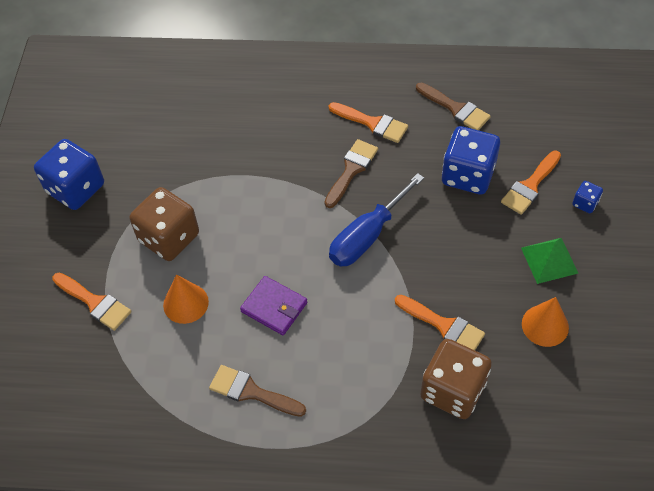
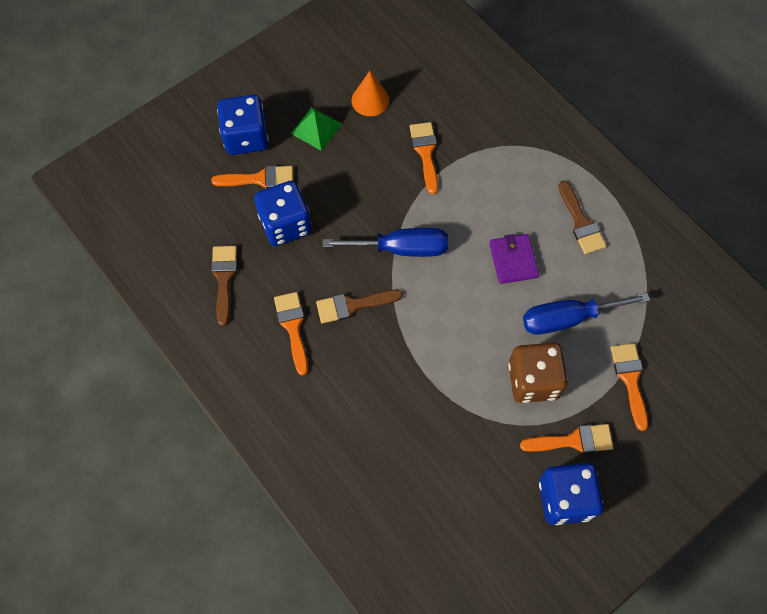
camera: 135 degrees left, 10 degrees up
(102, 226) = (573, 440): none -> orange brush
(185, 303) = (567, 318): orange cone -> blue screwdriver
(453, 390) = (464, 117): brown dice -> none
(585, 203) = (246, 137): blue dice -> blue dice, size x2.19

